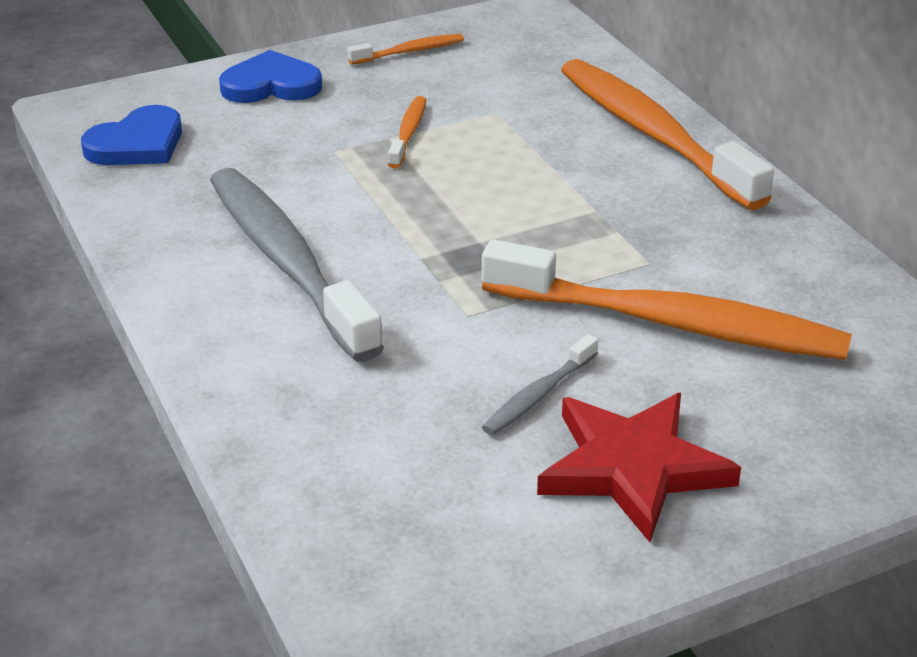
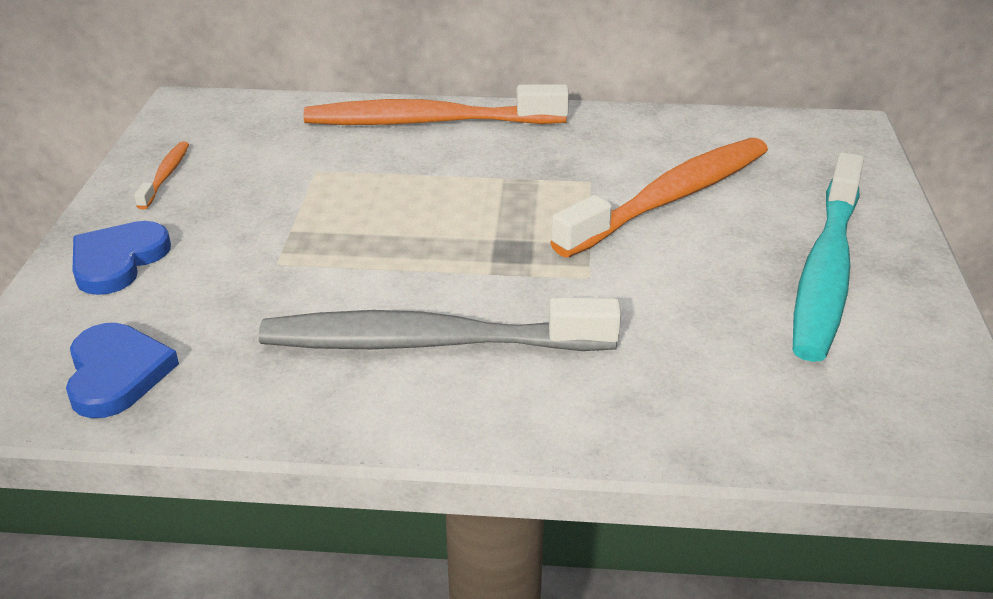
camera: 60 degrees left, 0 degrees up
(408, 133) = (296, 218): orange toothbrush -> none
(538, 395) = (717, 280): grey toothbrush -> none
(632, 468) = (826, 271): red star -> turquoise toothbrush

